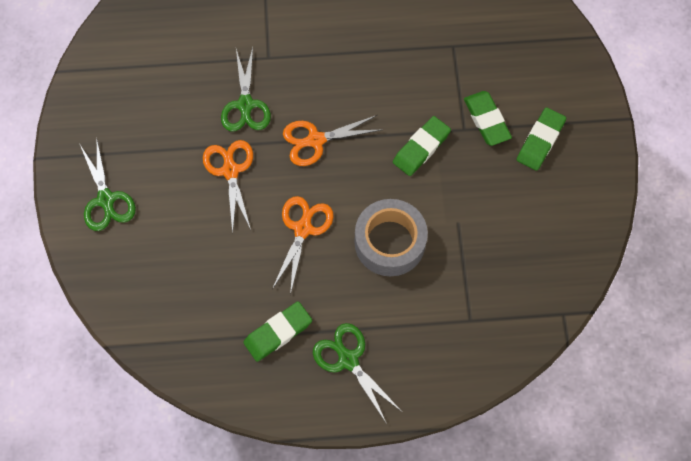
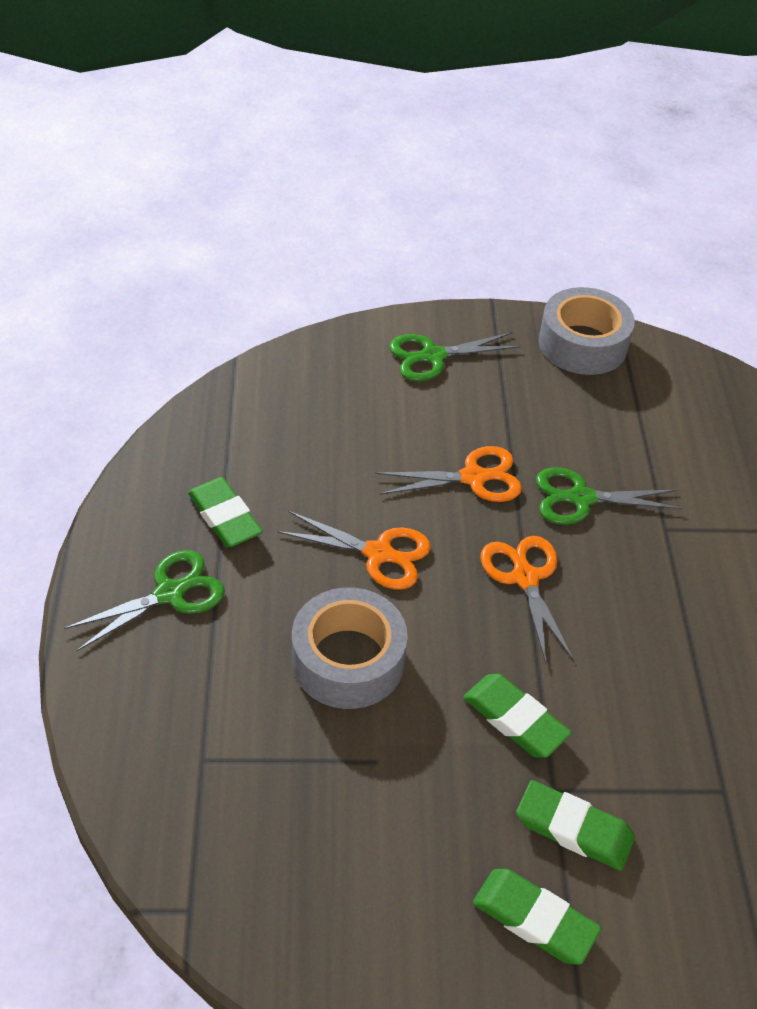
camera: 90 degrees right, 20 degrees down
(90, 96) = (582, 344): none -> grey tape
(486, 120) = (573, 829): green eraser -> green eraser turned 45 degrees clockwise

